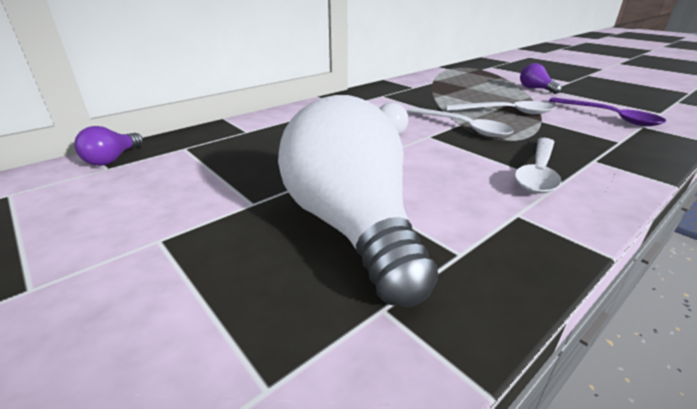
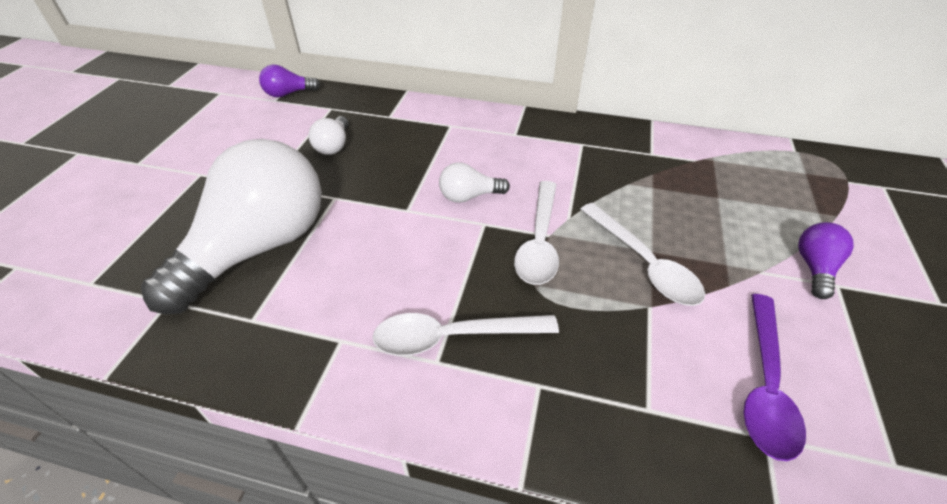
camera: 55 degrees right, 15 degrees up
(247, 159) = (334, 146): none -> white light bulb

